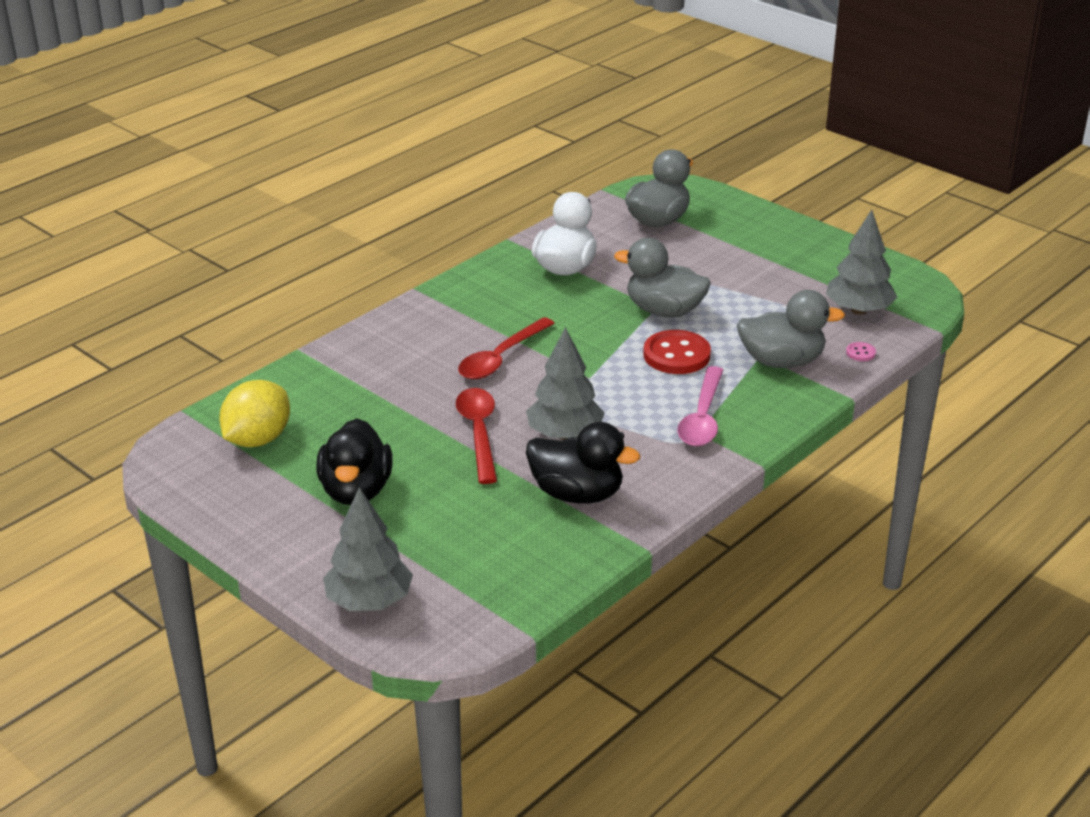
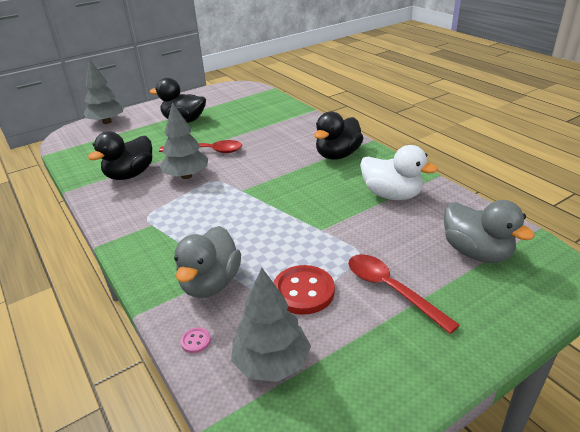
camera: 105 degrees right, 0 degrees up
(258, 439) = (241, 101): yellow lemon -> none
(469, 312) = (337, 155): none -> black duck
(501, 358) = (279, 162): red spoon -> red spoon (391, 290)
(664, 311) = (313, 232): grey duck -> none
(676, 355) = (248, 229): red button -> red button (303, 291)
(702, 417) = (166, 229): pink spoon -> none

